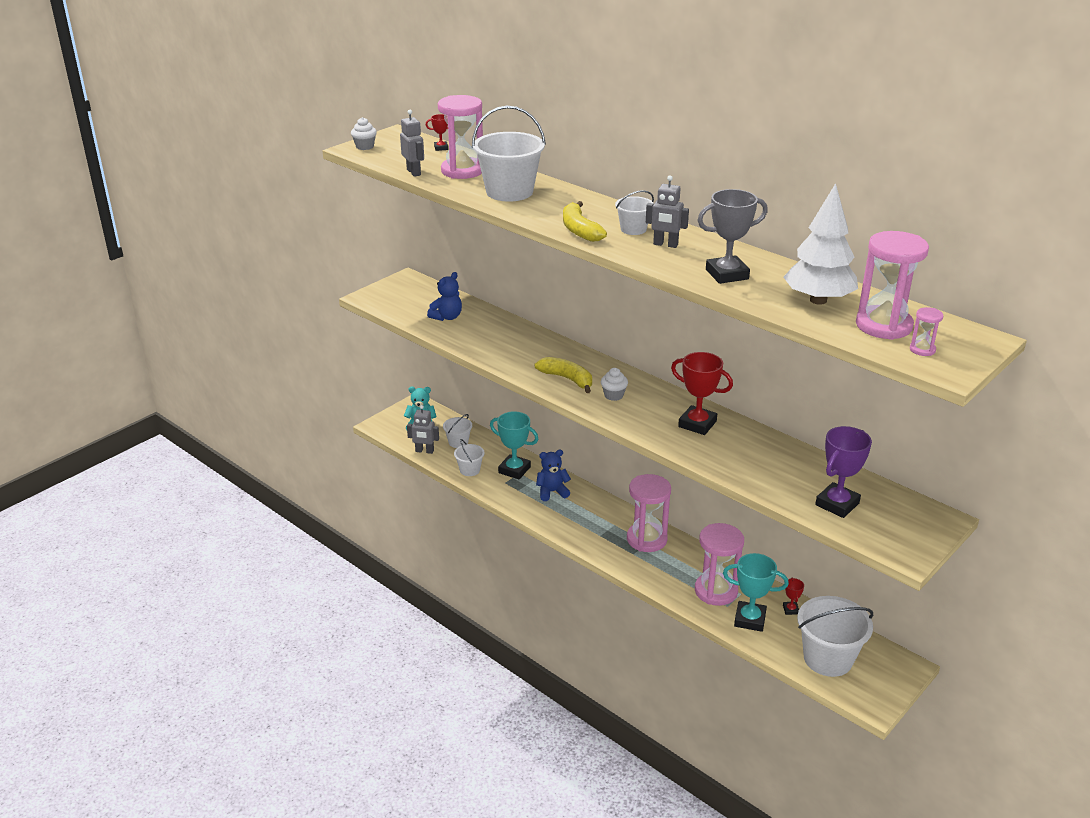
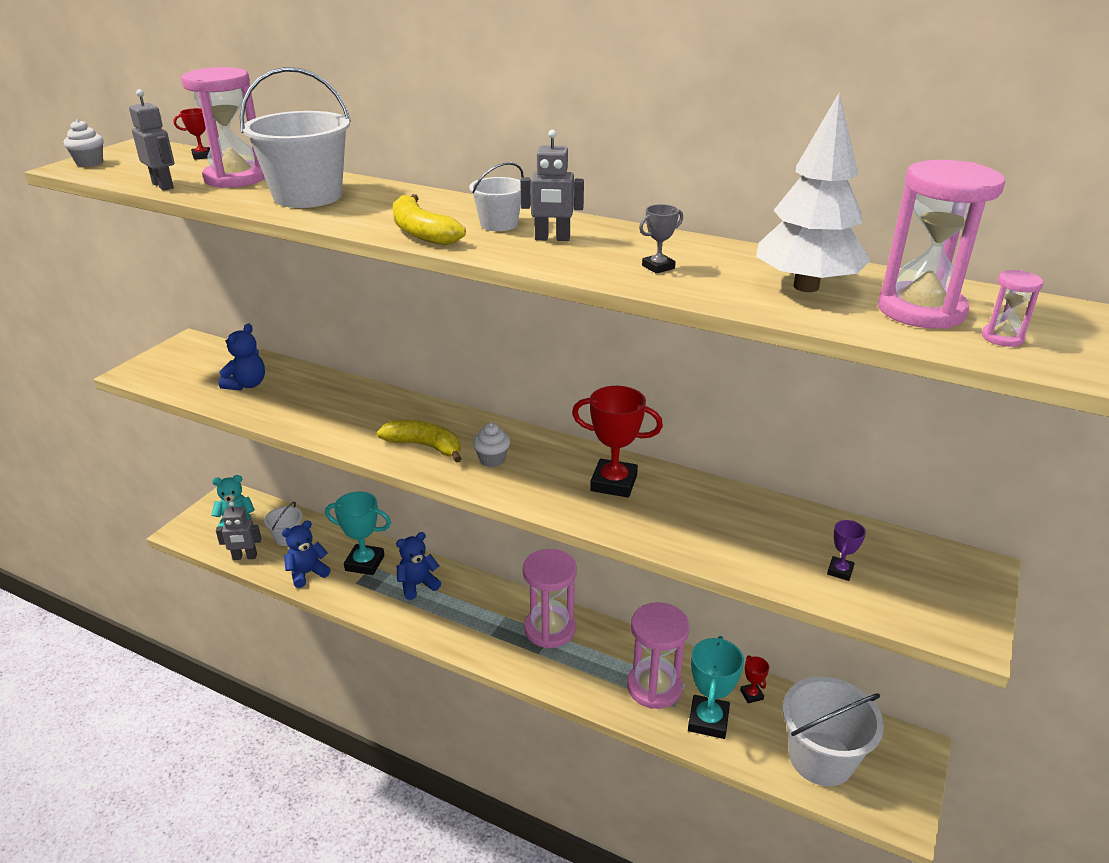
camera: 15 degrees left, 0 degrees up
(470, 470) = (307, 573): white bucket -> blue teddy bear
(727, 274) = (658, 267): grey trophy -> grey trophy, size x0.49
(750, 619) = (708, 720): turquoise trophy -> turquoise trophy turned 75 degrees counterclockwise
(837, 504) = (840, 571): purple trophy -> purple trophy, size x0.49

